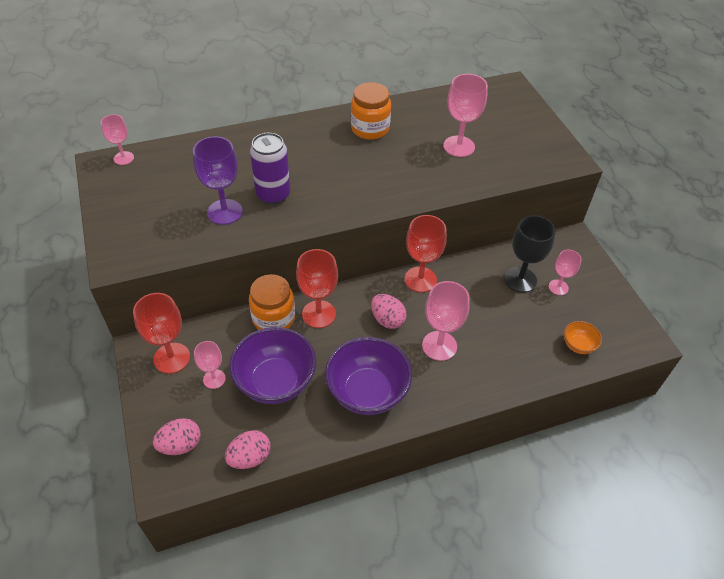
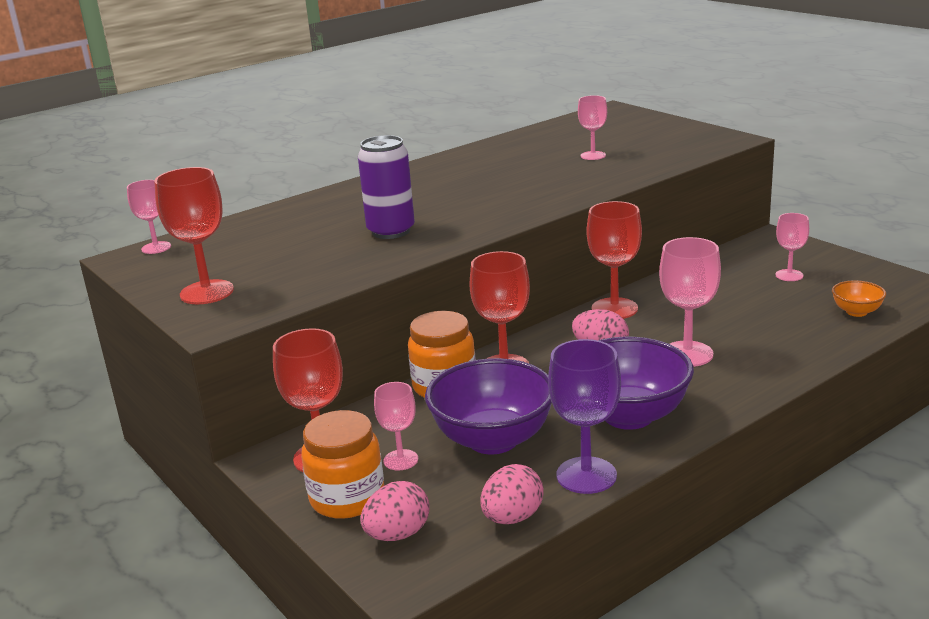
camera: 15 degrees left, 25 degrees down
(129, 224) = (207, 292): none -> red goblet
(225, 212) = (336, 256): purple goblet -> purple goblet (586, 475)
(370, 128) = (472, 165): orange jar -> orange jar (347, 498)
(459, 146) = (593, 155): pink goblet -> pink goblet, size x0.61
(520, 279) = (738, 280): black goblet -> none

